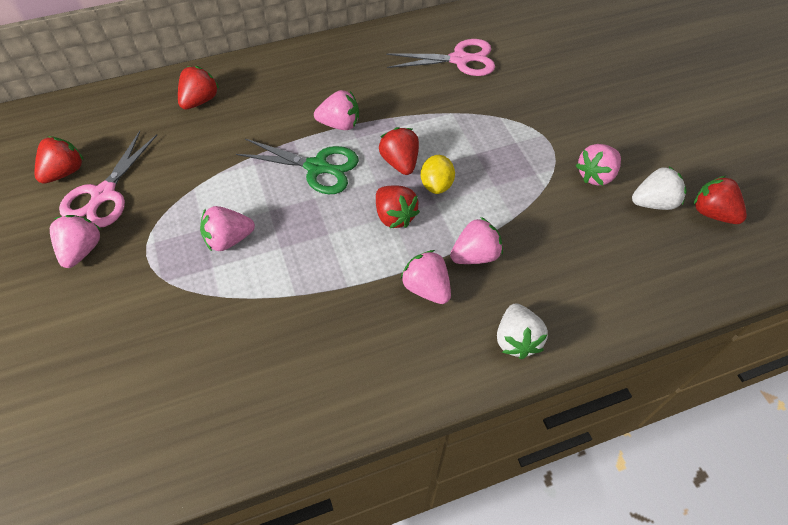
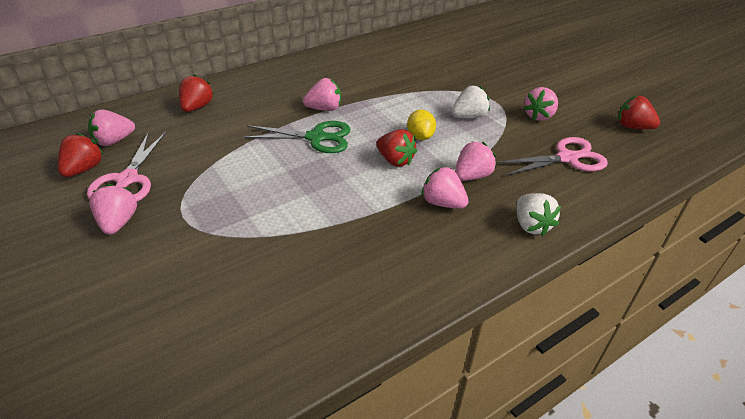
camera: 15 degrees left, 15 degrees down
(229, 239) = (257, 195): pink strawberry -> pink strawberry (114, 141)
(400, 162) = (384, 126): red strawberry -> none
(460, 59) = (403, 61): pink scissors -> pink scissors (567, 158)
(653, 203) = (588, 126): white strawberry -> white strawberry (469, 116)

